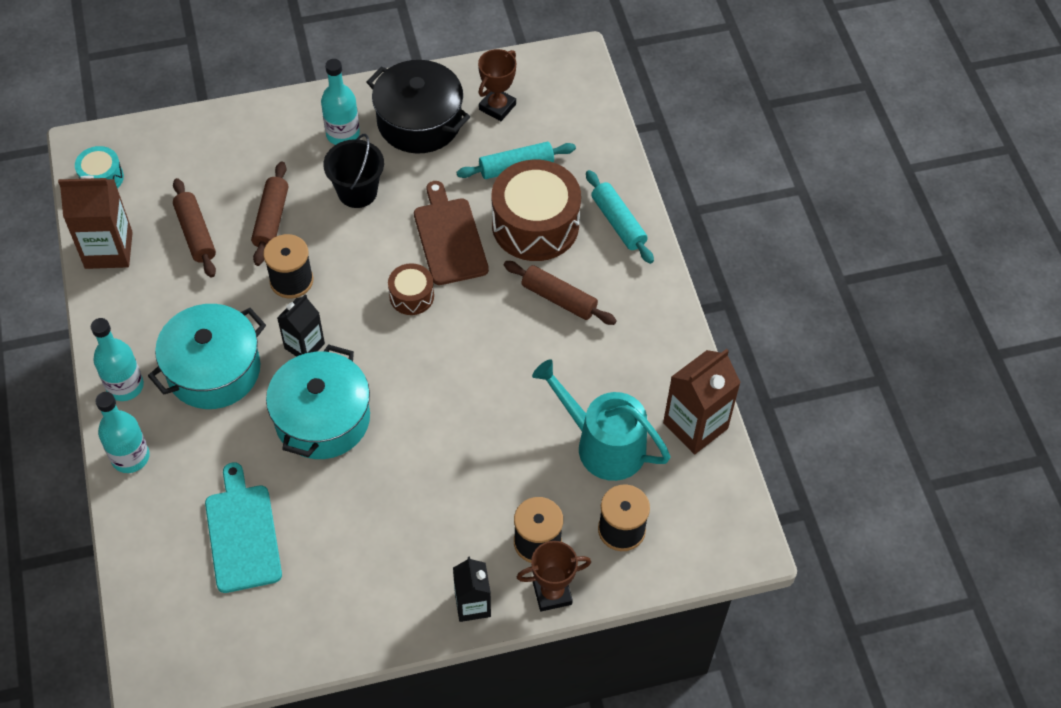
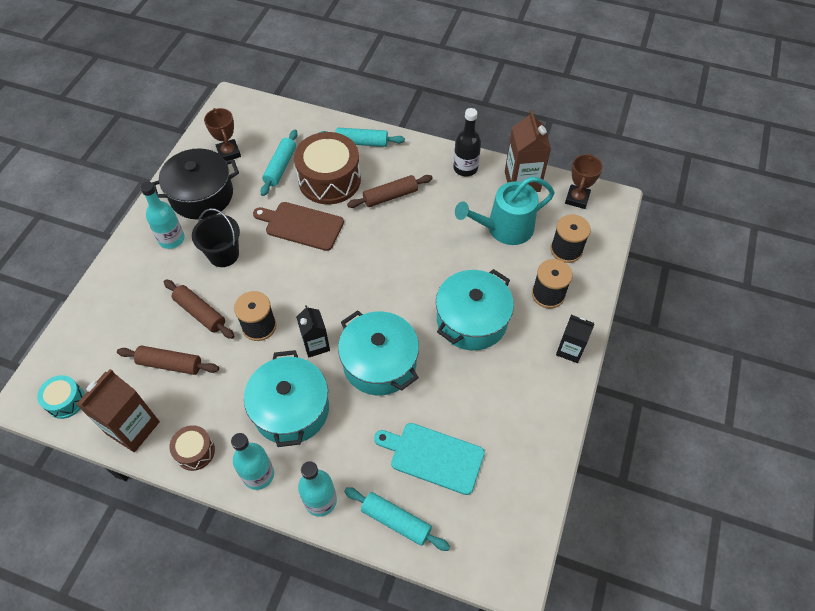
camera: 55 degrees left, 0 degrees up
(149, 538) = (396, 521): none -> turquoise rolling pin
(411, 296) = (327, 267): brown drum -> brown drum (195, 451)
(442, 479) = (471, 320): none -> turquoise pot
(552, 593) = (587, 305): brown trophy -> brown trophy (577, 199)
(666, 352) = (465, 168): none -> black bottle

